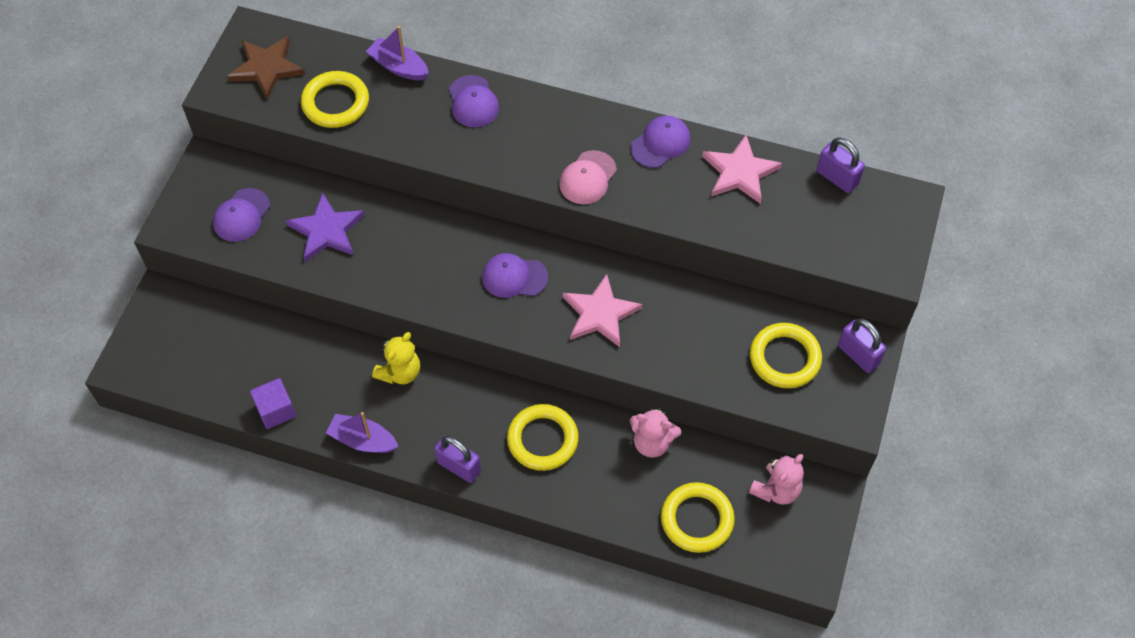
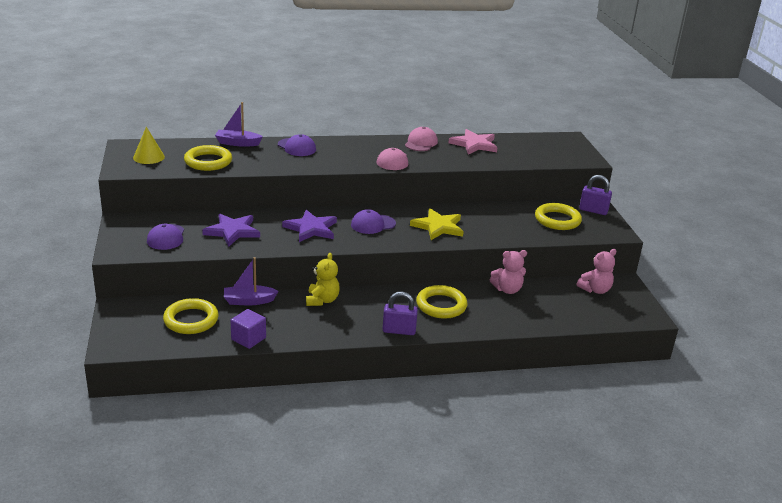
camera: 30 degrees left, 30 degrees down
(266, 68) = (149, 157): brown star -> yellow cone
(363, 440) = (323, 336): purple boat -> purple boat (249, 301)
(427, 259) = (311, 229): none -> purple star
(600, 313) = (438, 227): pink star -> yellow star
(660, 143) = (421, 143): purple cap -> pink cap
(697, 519) = (565, 313): yellow ring -> yellow ring (191, 320)
(776, 490) = (595, 290): pink teddy bear -> pink teddy bear turned 45 degrees clockwise
(837, 178) = (526, 137): purple padlock -> none

